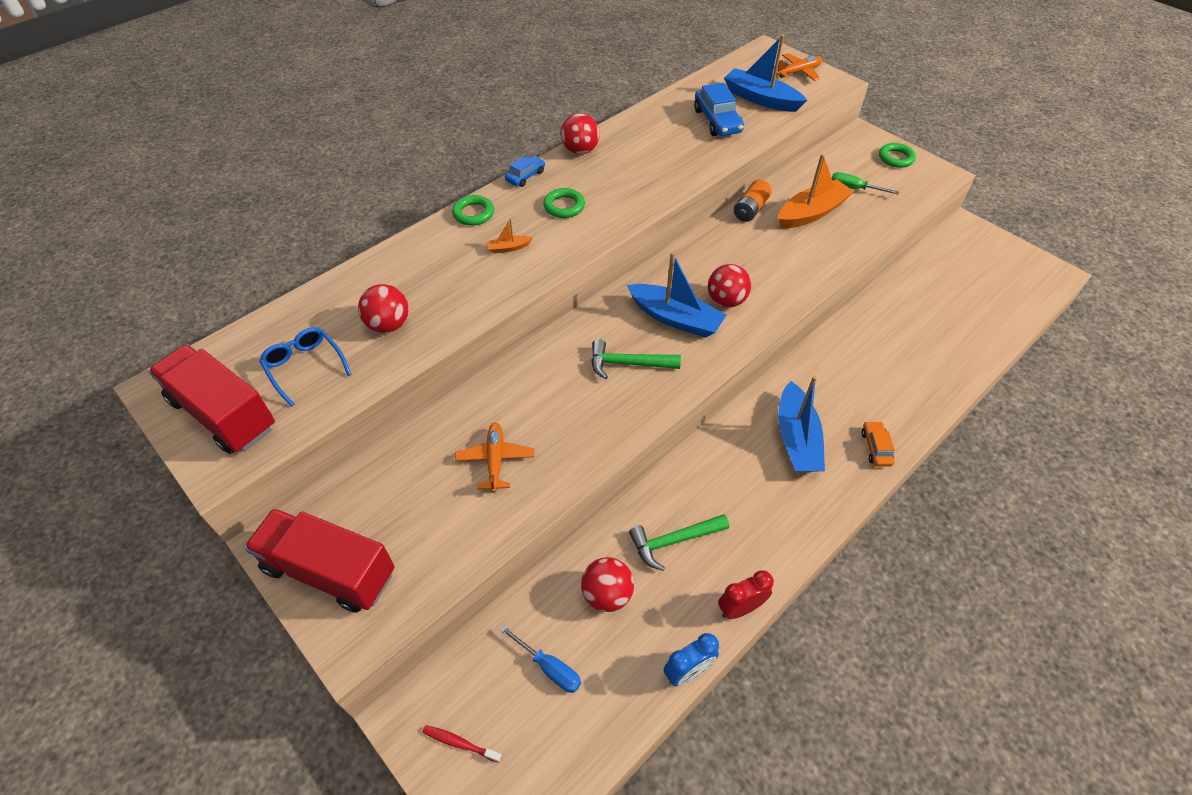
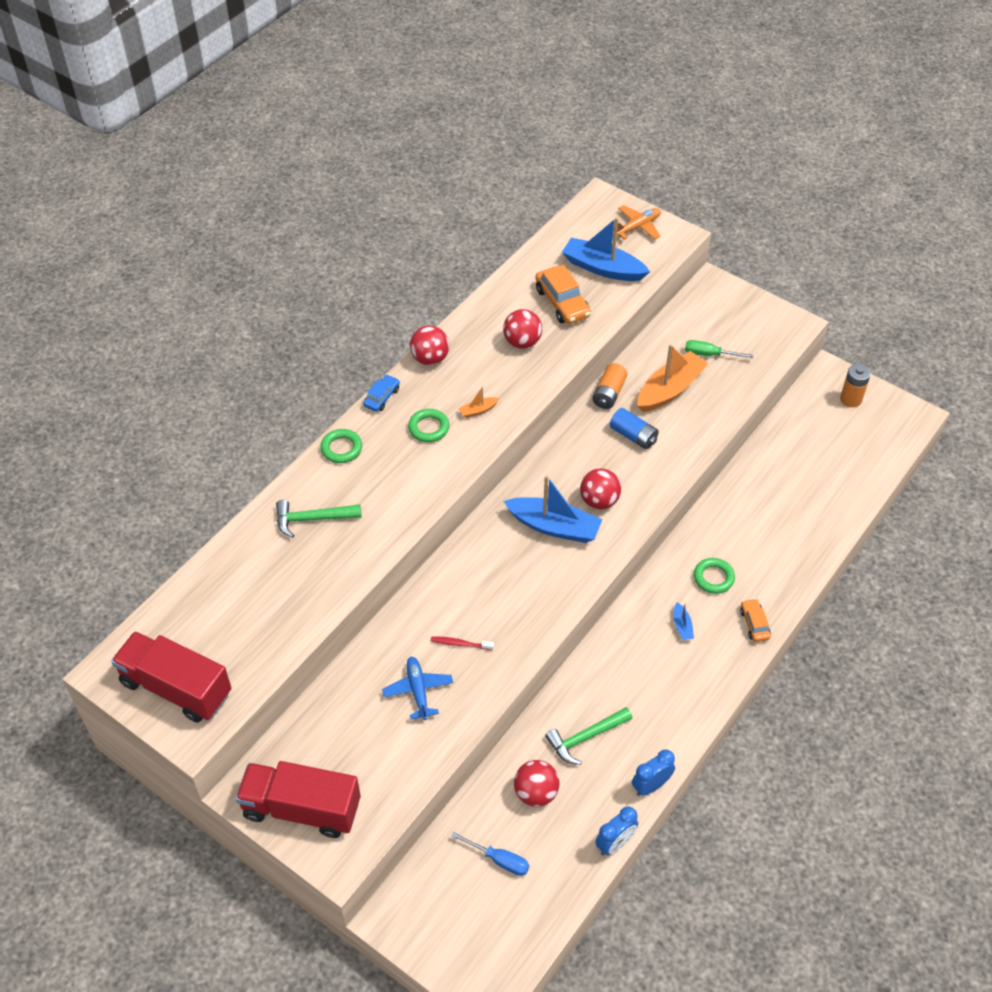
camera: 10 degrees left, 0 degrees up
(305, 367) = (233, 633): blue glasses -> none
(389, 325) = (296, 580): red ball -> red ball (522, 342)
(460, 743) = (440, 929): red toothbrush -> red toothbrush (460, 644)
(495, 460) = (418, 690): orange plane -> blue plane
(508, 248) = (386, 483): orange boat -> orange boat (478, 410)
(628, 364) = (518, 580): green hammer -> green hammer (312, 519)
(717, 121) = (562, 303): blue car -> orange car
(740, 608) = (651, 785): red clock -> blue clock
(770, 247) = (633, 436): none -> blue battery
(796, 438) = (682, 626): blue boat -> blue boat, size x0.44
(895, 158) = (748, 311): green ring -> green ring (713, 578)
(988, 251) = (851, 399): none -> orange battery

